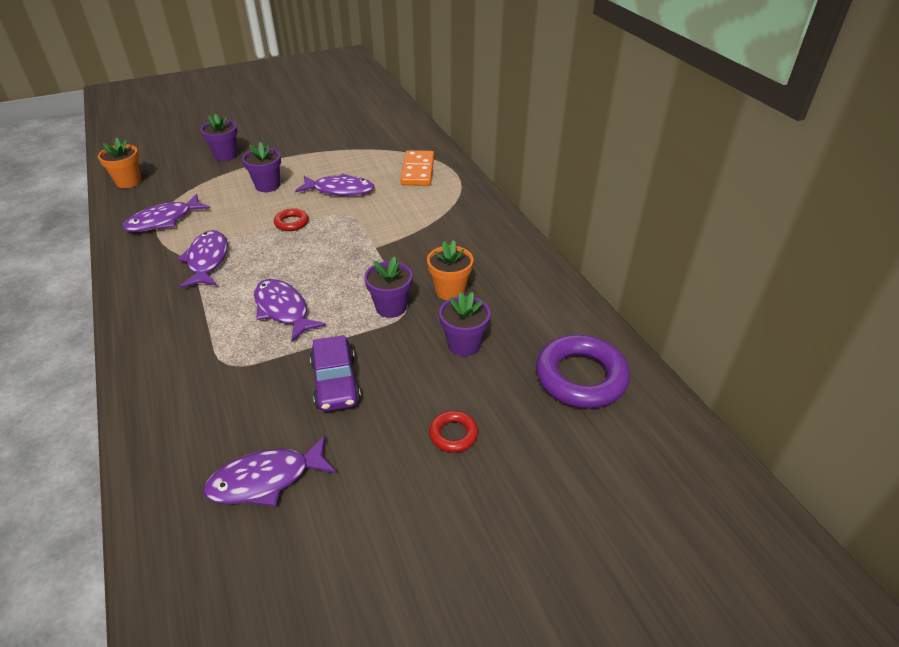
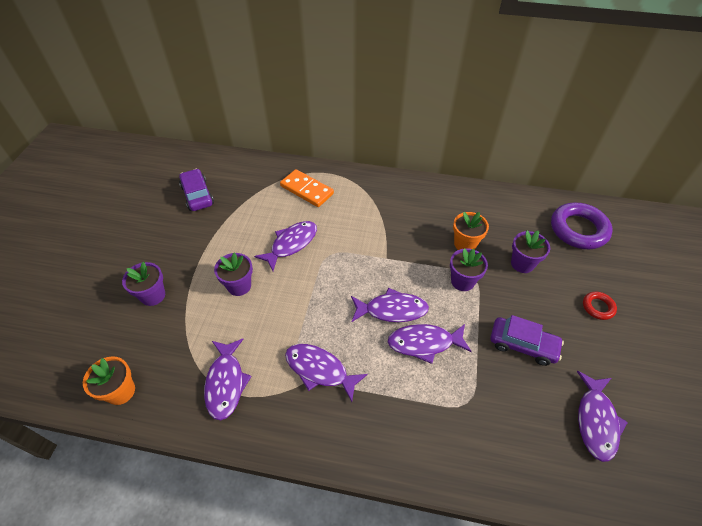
camera: 55 degrees left, 10 degrees up
(291, 223) = (312, 293): red ring -> none
(309, 275) = (392, 310): none -> purple fish
(350, 127) = (197, 195): none -> purple car

